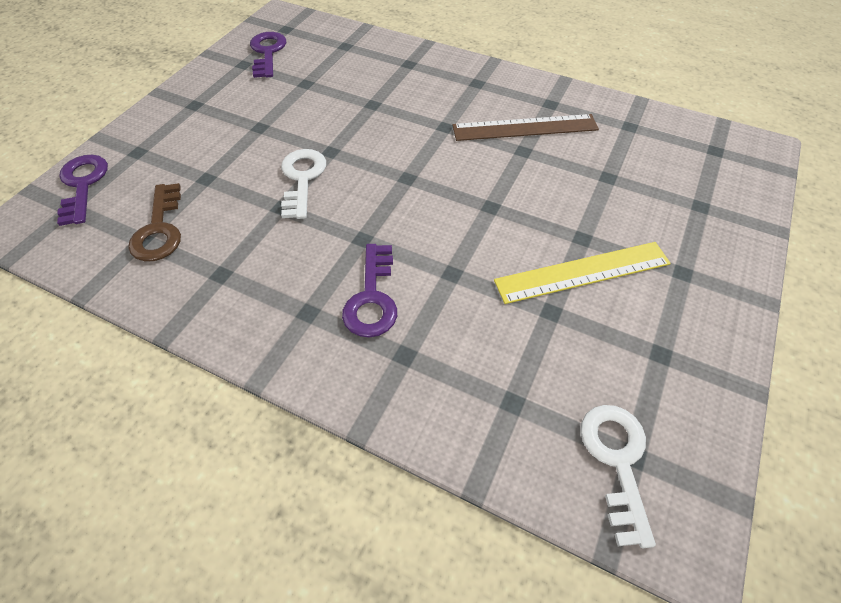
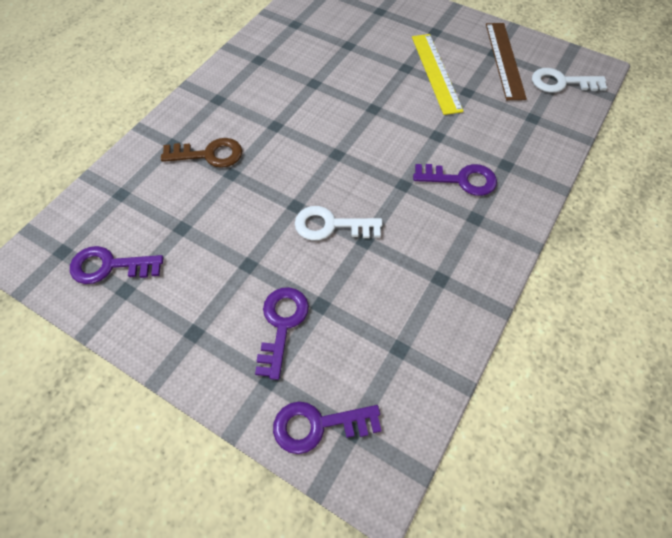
camera: 85 degrees left, 5 degrees up
(159, 229) = (388, 335): brown key -> brown key (209, 154)
(189, 154) = (282, 325): none -> purple key
(525, 128) = (287, 78): brown ruler -> brown ruler (504, 60)

